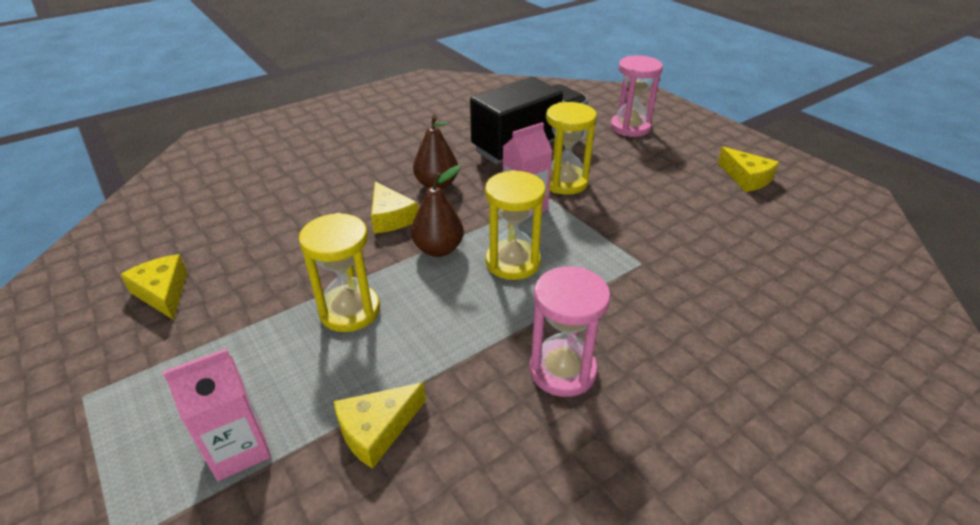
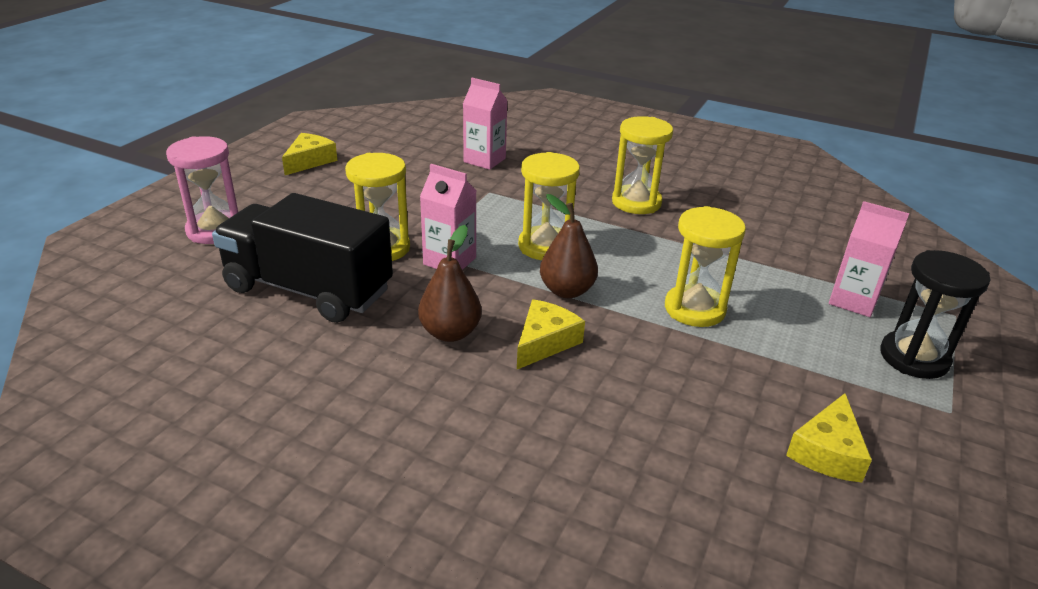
camera: 120 degrees left, 5 degrees down
(138, 427) = (914, 358): none -> black hourglass
(376, 430) = (766, 254): yellow cheese -> none
(562, 370) = (636, 202): pink hourglass -> yellow hourglass
(725, 284) = (484, 160): none -> pink carton

